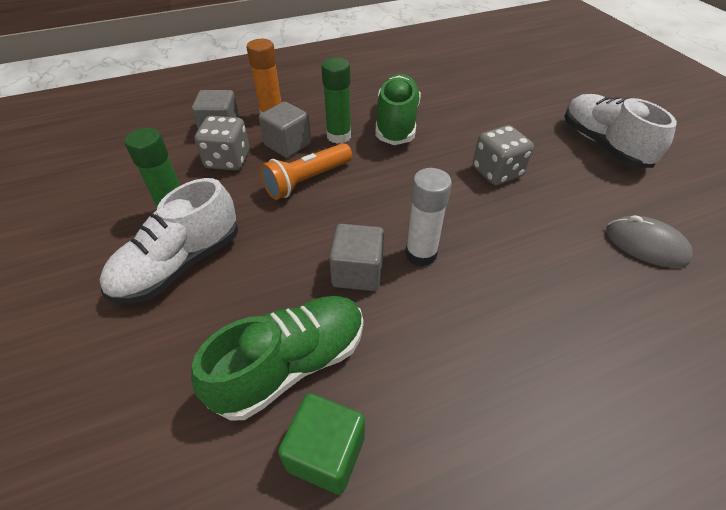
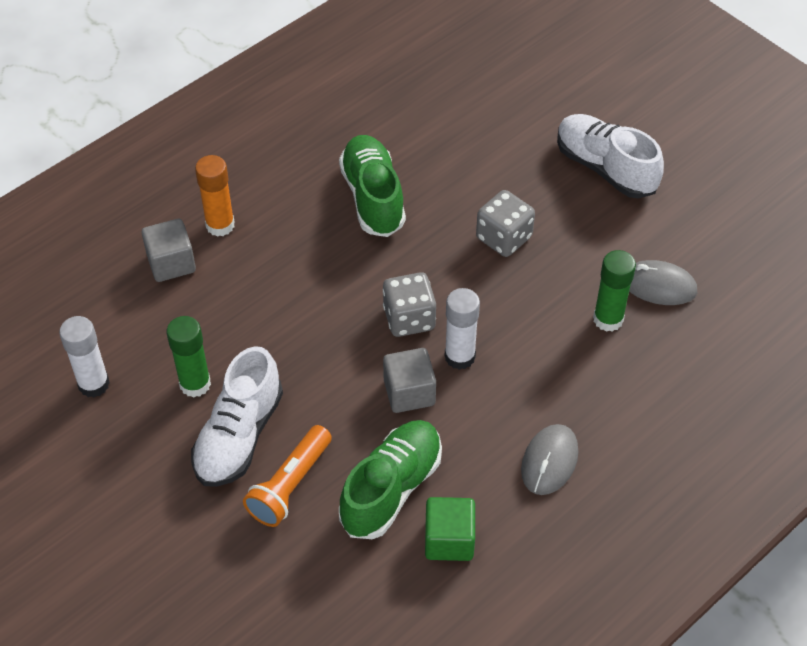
camera: 20 degrees left, 5 degrees up
(99, 191) = (94, 384): none -> white glue stick
(228, 160) = (208, 304): grey dice -> grey dice (409, 318)
(288, 144) = (263, 264): grey cube -> none
(307, 180) = (311, 306): orange flashlight -> orange flashlight (290, 485)
(339, 136) = (315, 235): green glue stick -> green glue stick (608, 319)
(483, 392) = (549, 461): none -> grey mouse

